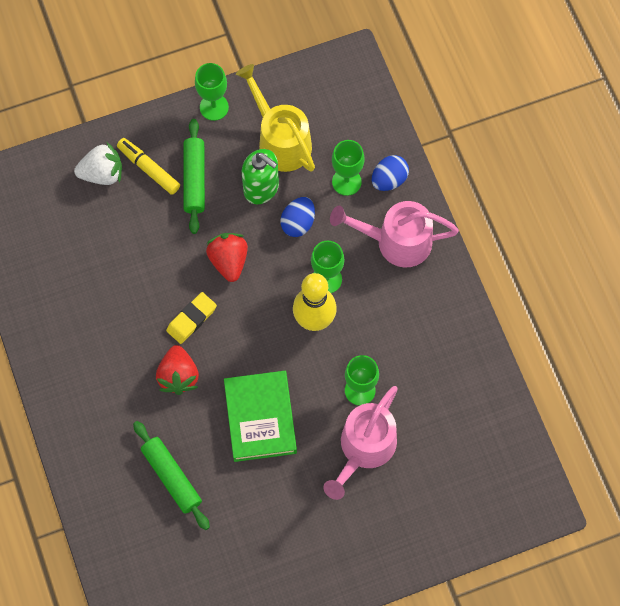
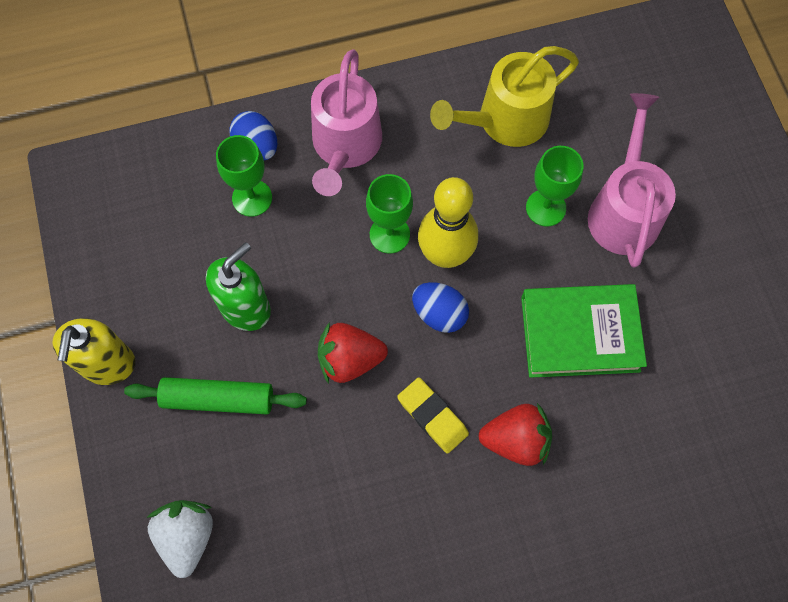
camera: 85 degrees left, 0 degrees up
(149, 168) = (190, 465): yellow marker -> none
(172, 477) = (662, 457): green rolling pin -> none
(214, 107) = (107, 364): green goblet -> yellow soap dispenser
(280, 140) = (176, 277): yellow watering can -> yellow watering can (505, 121)
(298, 223) = (304, 264): blue egg -> blue egg (439, 314)
(364, 449) = (623, 210): pink watering can -> pink watering can turned 120 degrees counterclockwise

